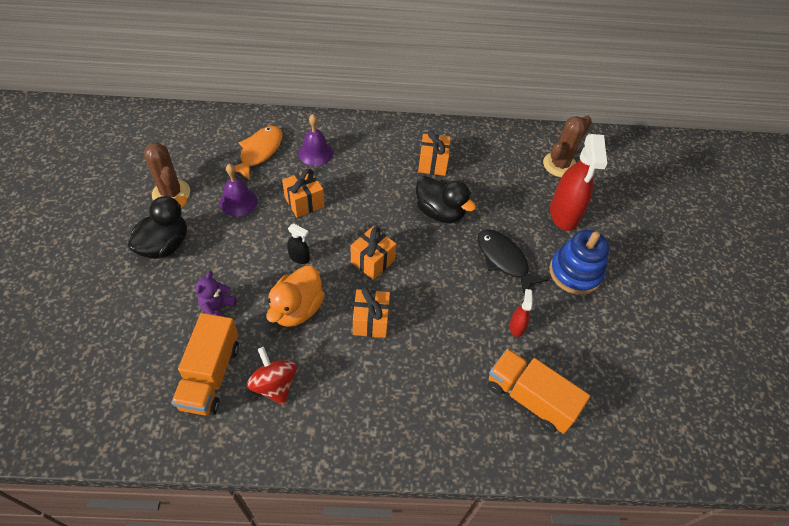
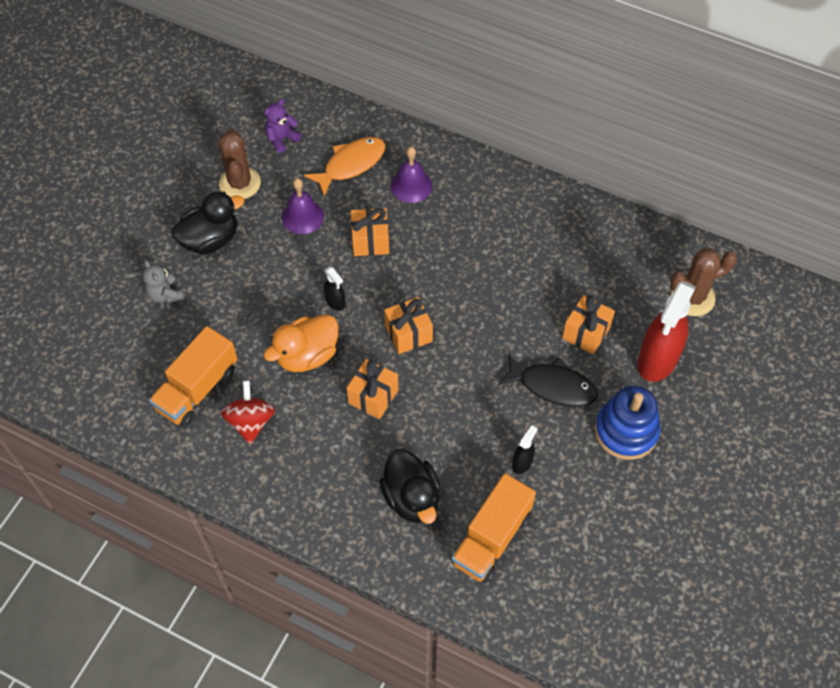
camera: 30 degrees right, 5 degrees up
(142, 304) = (165, 294): none -> grey teddy bear
(217, 308) = (232, 325): purple teddy bear -> purple teddy bear (282, 139)
(432, 163) = (538, 244): orange gift -> orange gift (586, 333)
(440, 212) = (512, 305): black duck -> black duck (412, 498)
(504, 260) = (553, 386): black fish -> black fish turned 120 degrees clockwise
(516, 327) = (522, 463): red spray bottle -> black spray bottle
(529, 398) = (491, 538): orange truck -> orange truck turned 120 degrees counterclockwise

